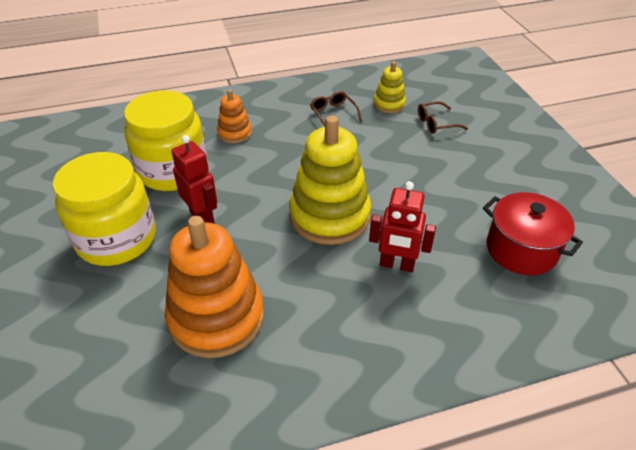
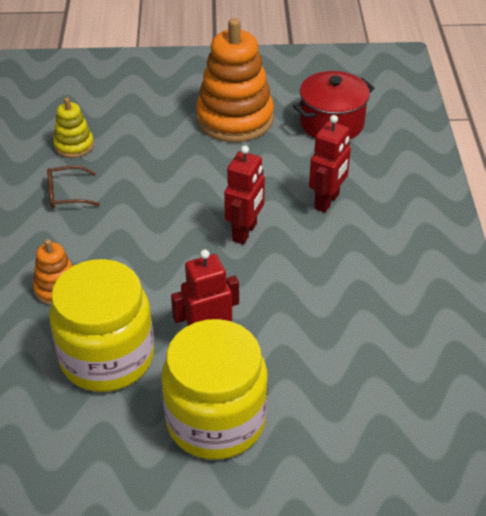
camera: 75 degrees left, 0 degrees up
(216, 317) = (358, 339): orange stacking toy -> orange stacking toy (235, 119)
(329, 216) = (245, 232): yellow stacking toy -> red robot
(436, 123) = (130, 121): brown glasses -> none

